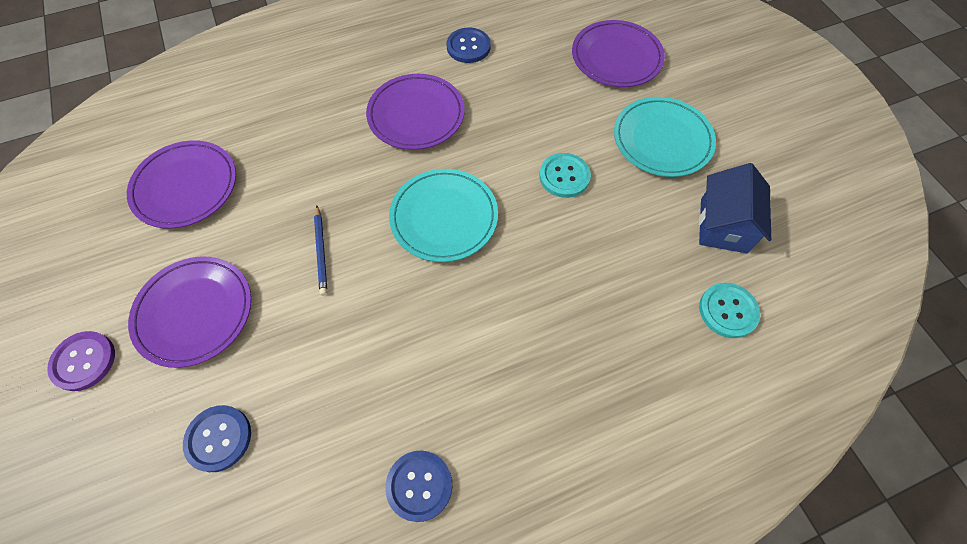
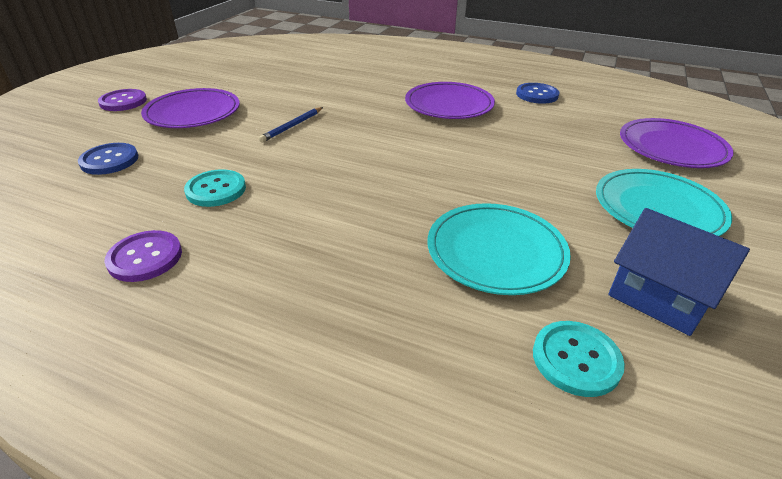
camera: 45 degrees right, 25 degrees down
(185, 187) = (273, 73): purple plate -> none
(419, 485) = (145, 257): blue button -> purple button
(444, 217) = (391, 152): turquoise plate -> turquoise plate (496, 252)
(564, 176) = (521, 180): turquoise button -> turquoise button (216, 190)
(723, 225) = (659, 297): blue house -> blue house turned 75 degrees clockwise

